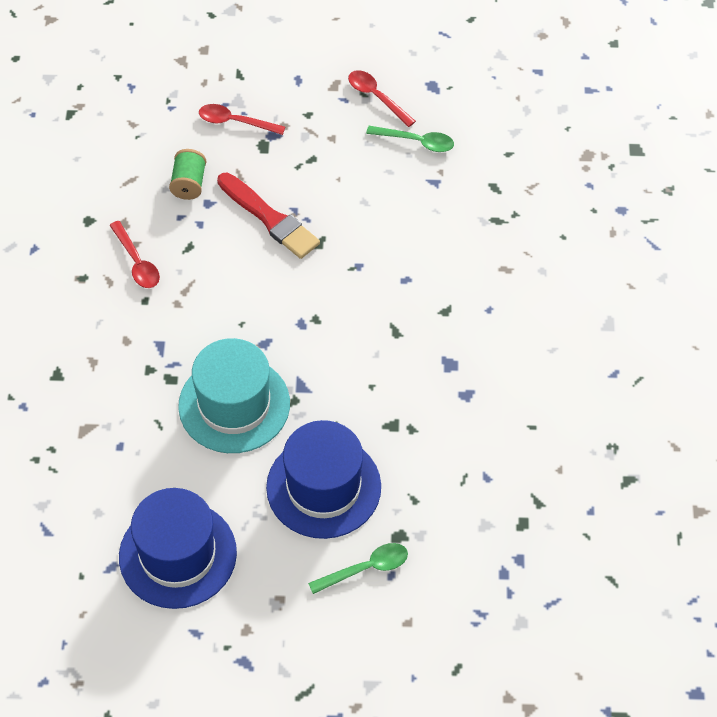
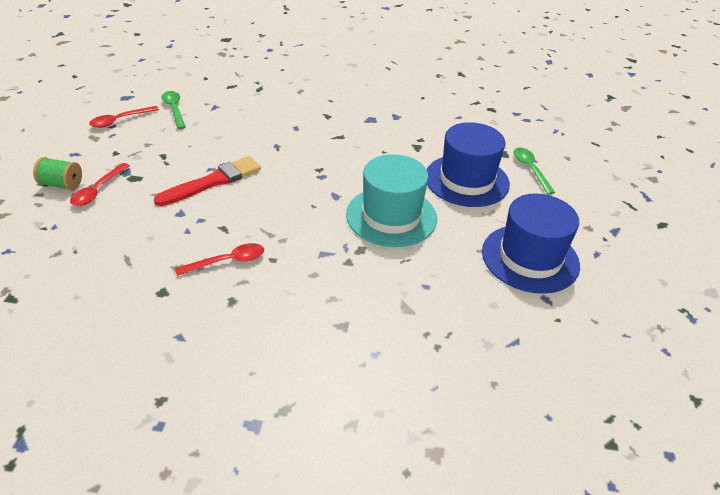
camera: 85 degrees left, 15 degrees down
(189, 184) = (152, 222): green spool -> green spool (61, 184)
(417, 142) = (174, 109): green spoon -> green spoon turned 45 degrees counterclockwise

